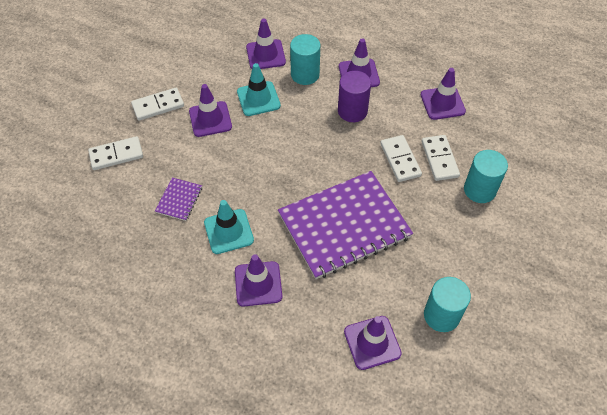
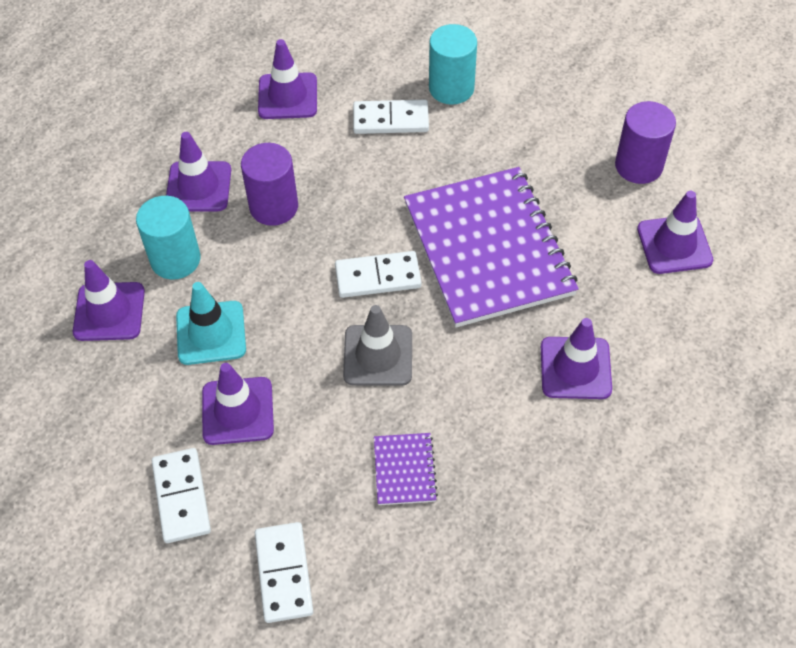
camera: 80 degrees left, 0 degrees up
(179, 200) = (404, 470): purple notebook -> purple notebook turned 60 degrees clockwise
(228, 231) = (478, 400): turquoise traffic cone -> none
(254, 177) = (378, 355): none -> grey traffic cone
(400, 160) = (382, 164): white domino -> white domino (378, 277)
(441, 315) = (638, 166): turquoise cylinder -> purple cylinder

